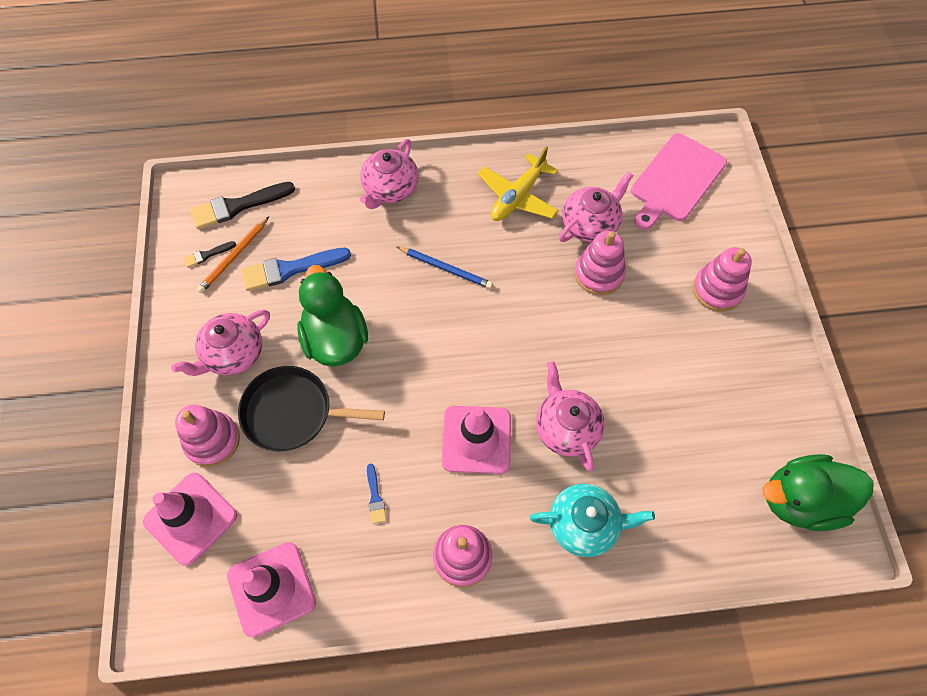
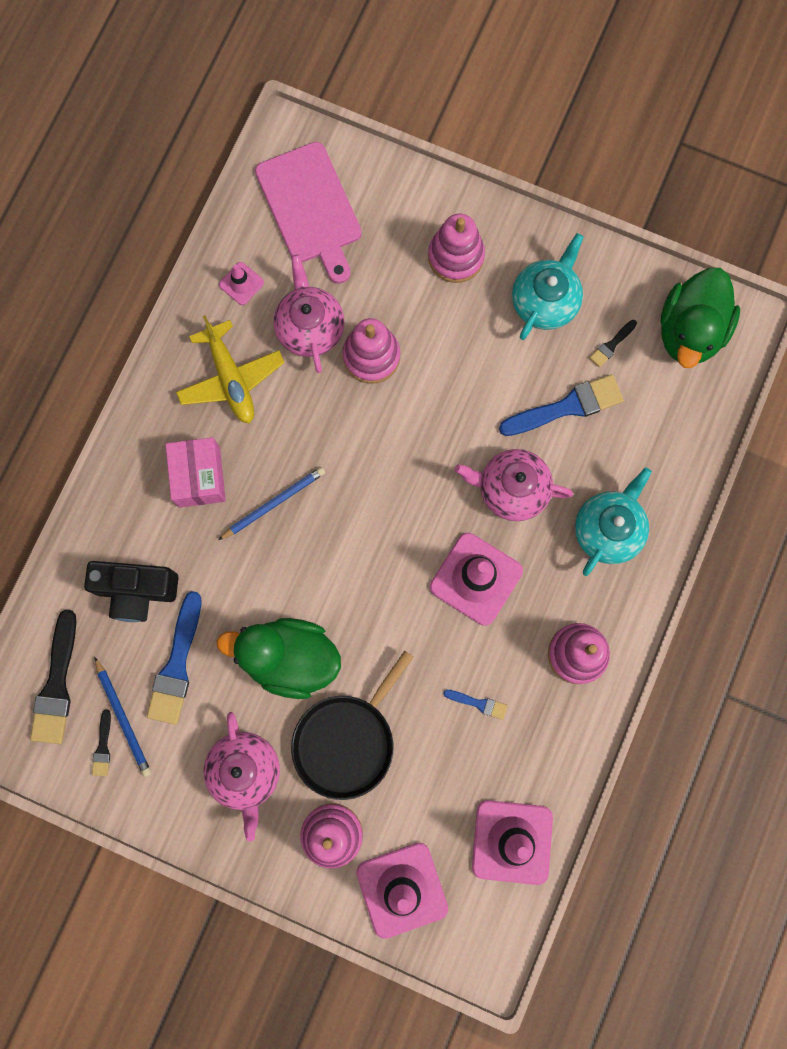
camera: 60 degrees left, 15 degrees up
(234, 256) = (123, 718): orange pencil -> blue pencil
(330, 218) = (136, 591): none -> black camera
(390, 189) = (137, 507): pink teapot -> none
(435, 214) = (199, 477): none -> pink box
(589, 168) = (241, 283): none -> pink traffic cone
(662, 434) = (566, 407): none -> blue brush
(734, 371) = (545, 301): none -> turquoise teapot
(739, 442) = (611, 345): none -> black brush

